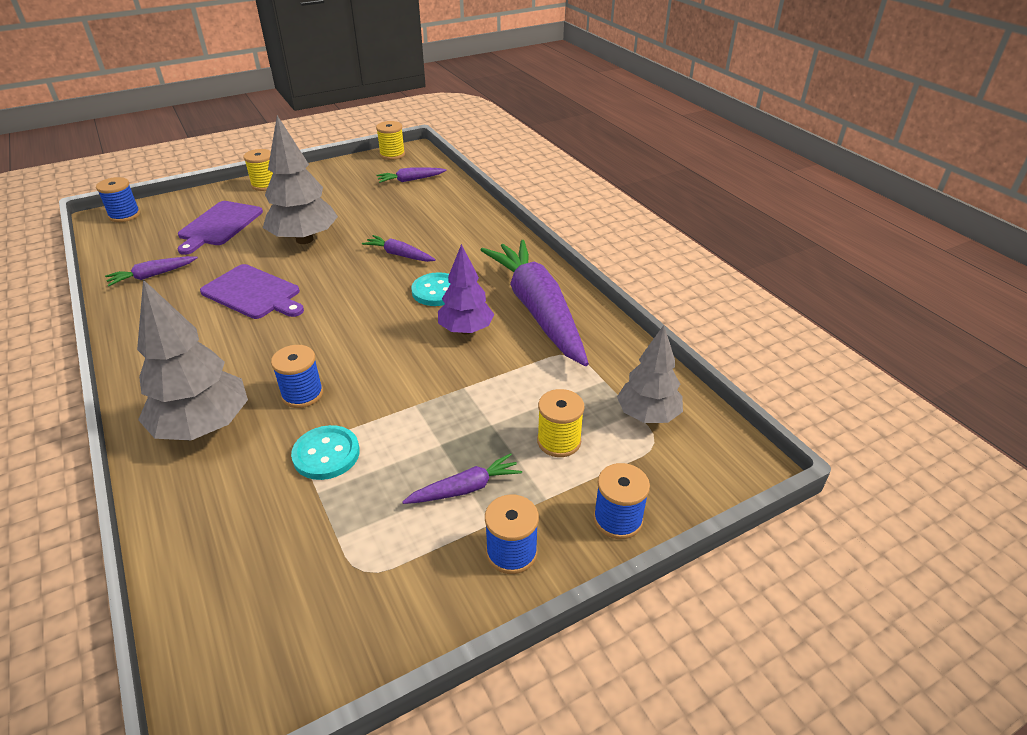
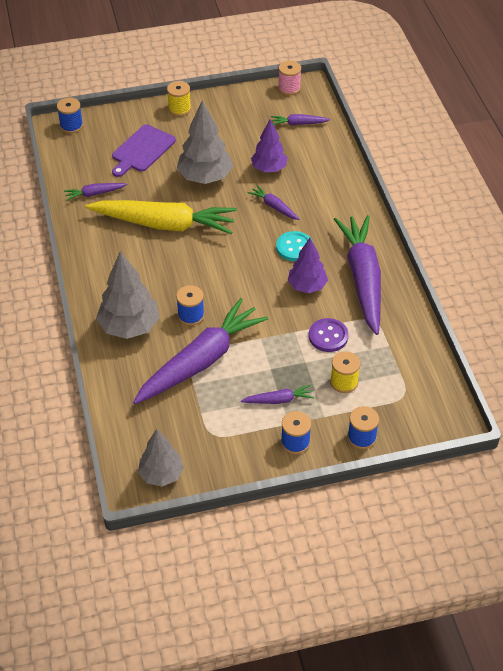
camera: 15 degrees right, 10 degrees up
(253, 293) = (164, 224): purple cutting board -> yellow carrot
(326, 454) = (201, 361): turquoise button -> purple carrot
(385, 221) = (269, 169): none -> purple tree
(392, 155) = (289, 88): yellow spool -> pink spool
(514, 384) = (328, 336): none -> purple button
(648, 415) = (407, 376): grey tree -> grey tree (161, 474)

